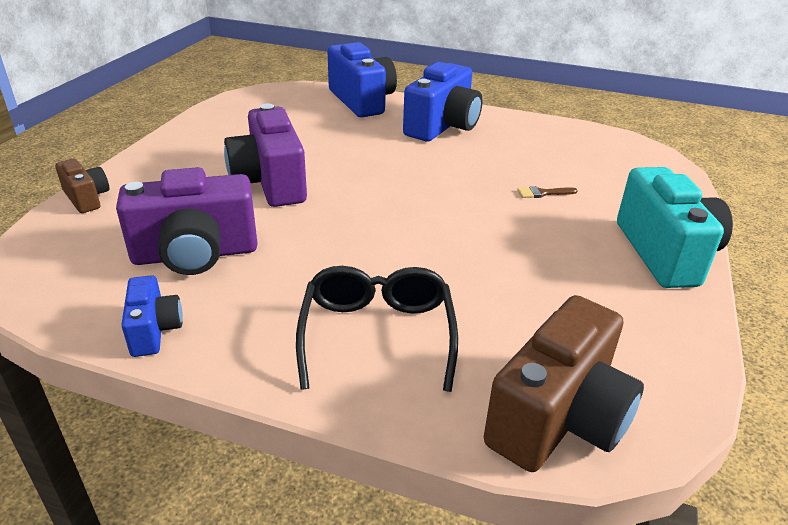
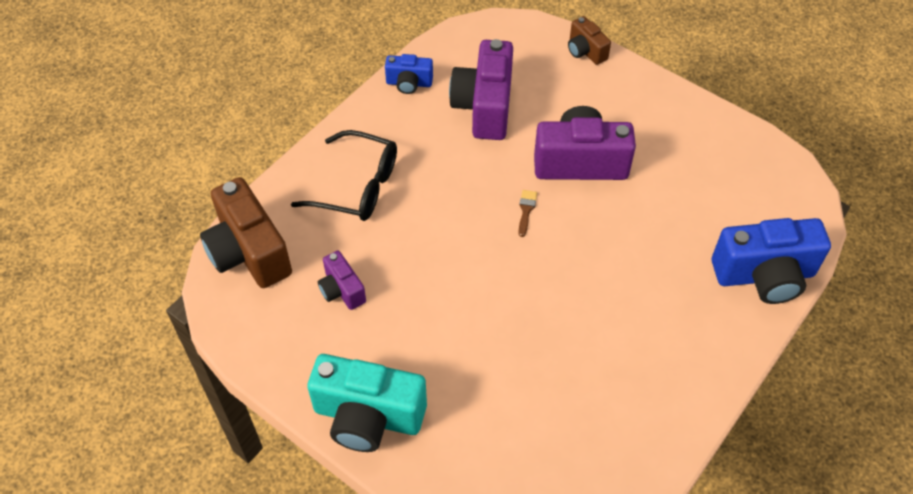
camera: 110 degrees right, 20 degrees up
(87, 198) = (585, 51): brown camera -> brown camera turned 75 degrees clockwise
(443, 126) = (675, 335): blue camera -> none
(543, 193) = (499, 368): brown brush -> brown brush (526, 210)
(544, 307) = (342, 290): none -> purple camera

